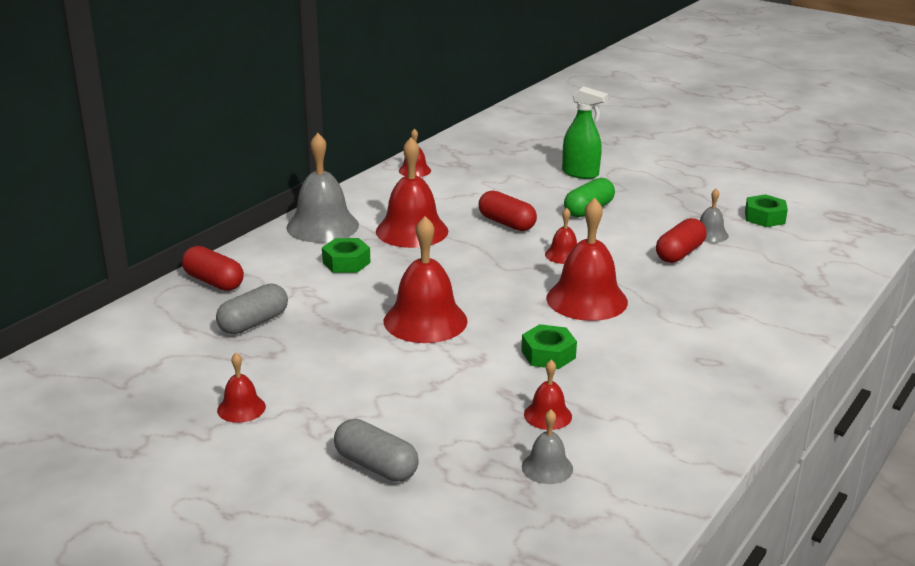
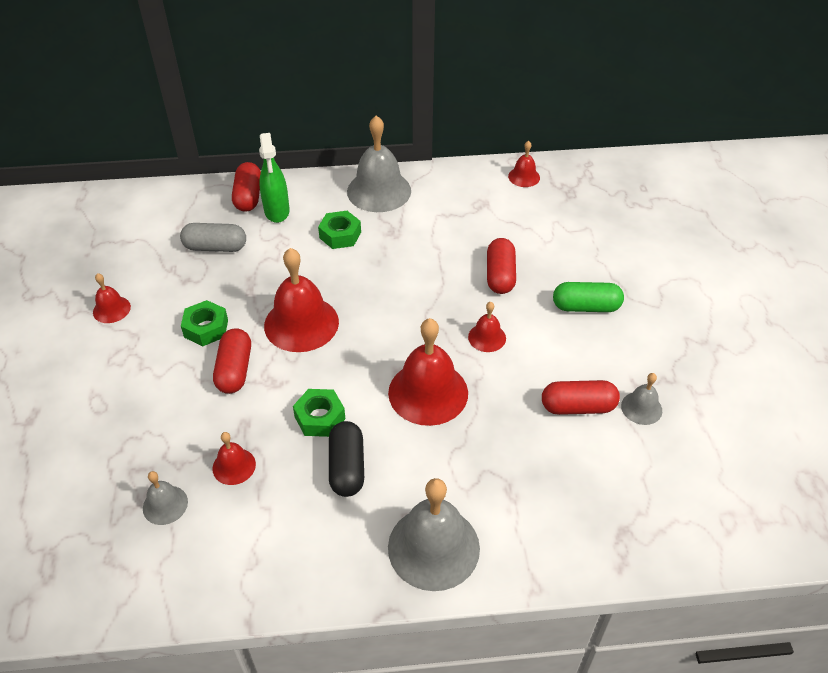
camera: 50 degrees right, 20 degrees up
(376, 466) = (97, 413): grey capsule -> none
(412, 231) = (425, 235): red bell -> none
(432, 372) = (235, 370): none -> red capsule
(580, 173) = (648, 264): green spray bottle -> green spray bottle (277, 211)
(619, 364) = (347, 467): none -> black capsule
(743, 360) = (433, 547): none -> grey bell
(764, 217) = (728, 429): green nut -> green nut (206, 328)

